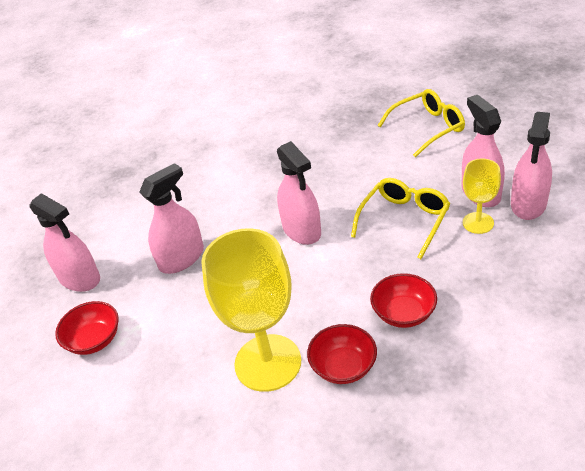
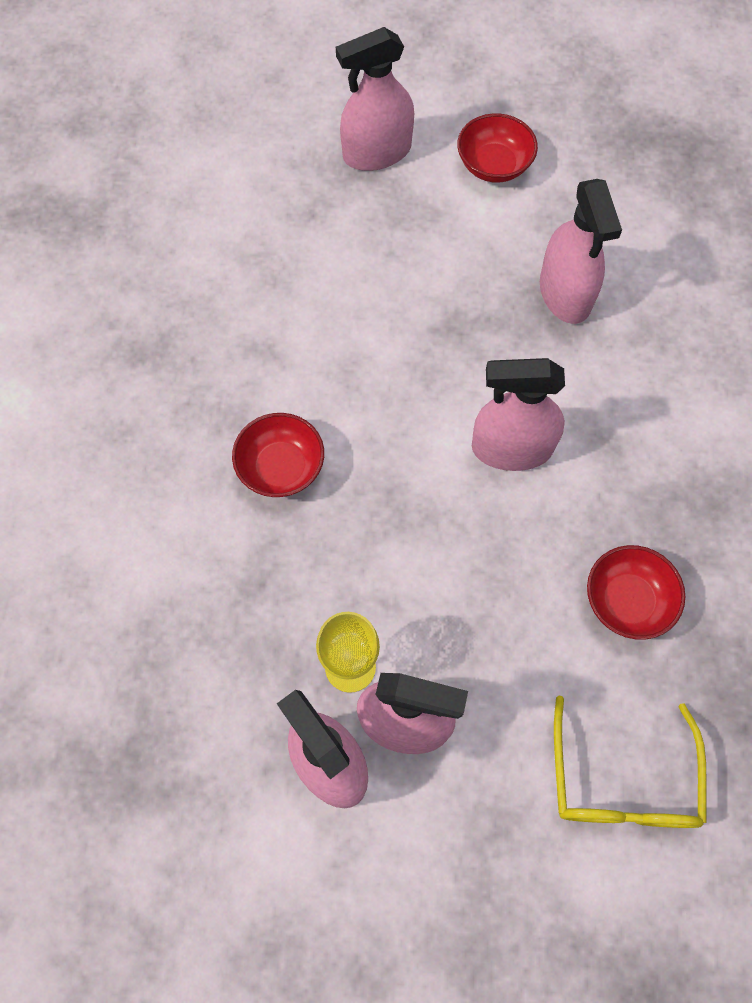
camera: 115 degrees right, 25 degrees up
(79, 278) = (612, 181): pink spray bottle -> pink spray bottle (377, 152)
(268, 362) = (328, 301): yellow goblet -> none
(343, 366) = (263, 364): red bowl -> red bowl (627, 601)
(404, 221) = (430, 579): yellow glasses -> none

